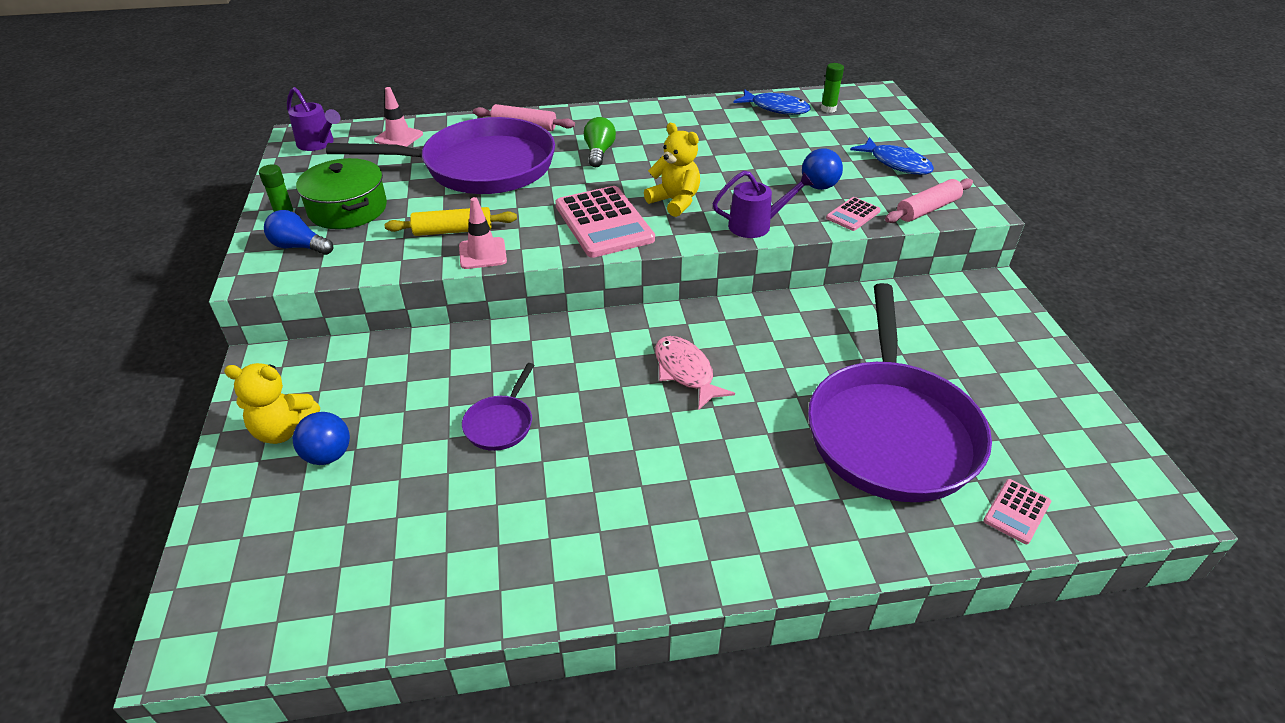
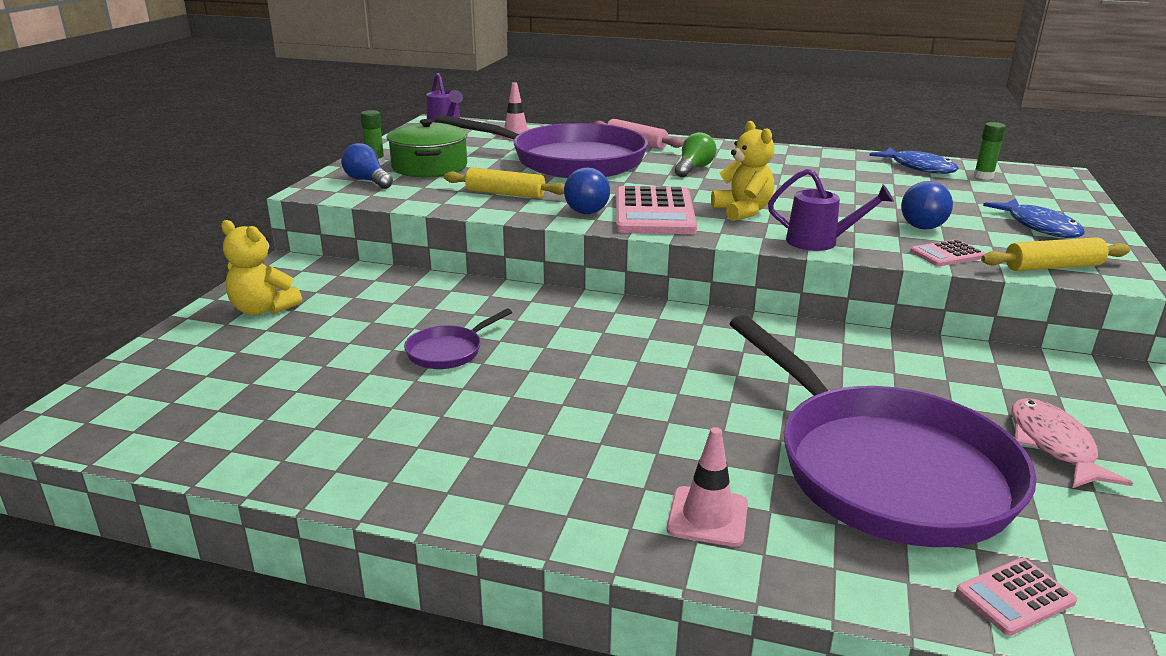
camera: 25 degrees right, 15 degrees down
(328, 455) = (281, 334): blue ball -> blue ball (586, 212)
(482, 253) = (517, 212): pink traffic cone -> pink traffic cone (707, 516)
(685, 372) = (669, 359): pink fish -> pink fish (1053, 445)
(890, 430) = (884, 469): purple pan -> purple pan turned 60 degrees counterclockwise
(927, 209) = (1052, 267): pink rolling pin -> yellow rolling pin

